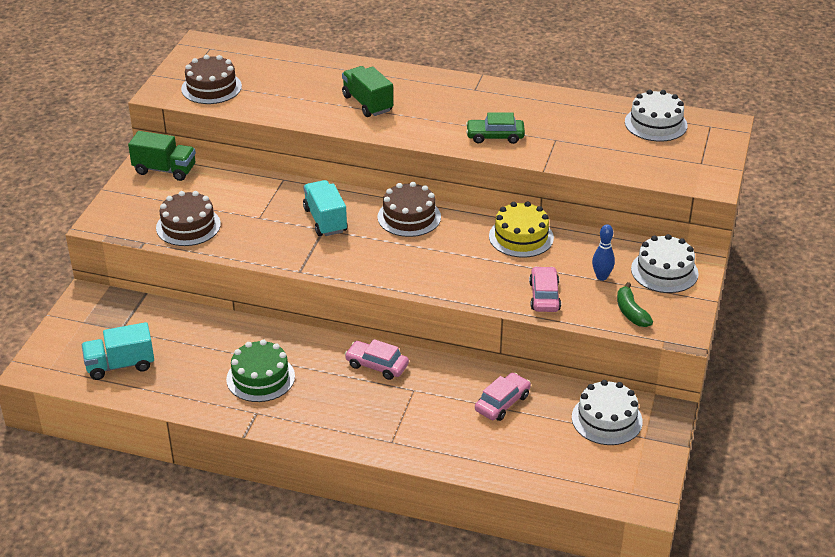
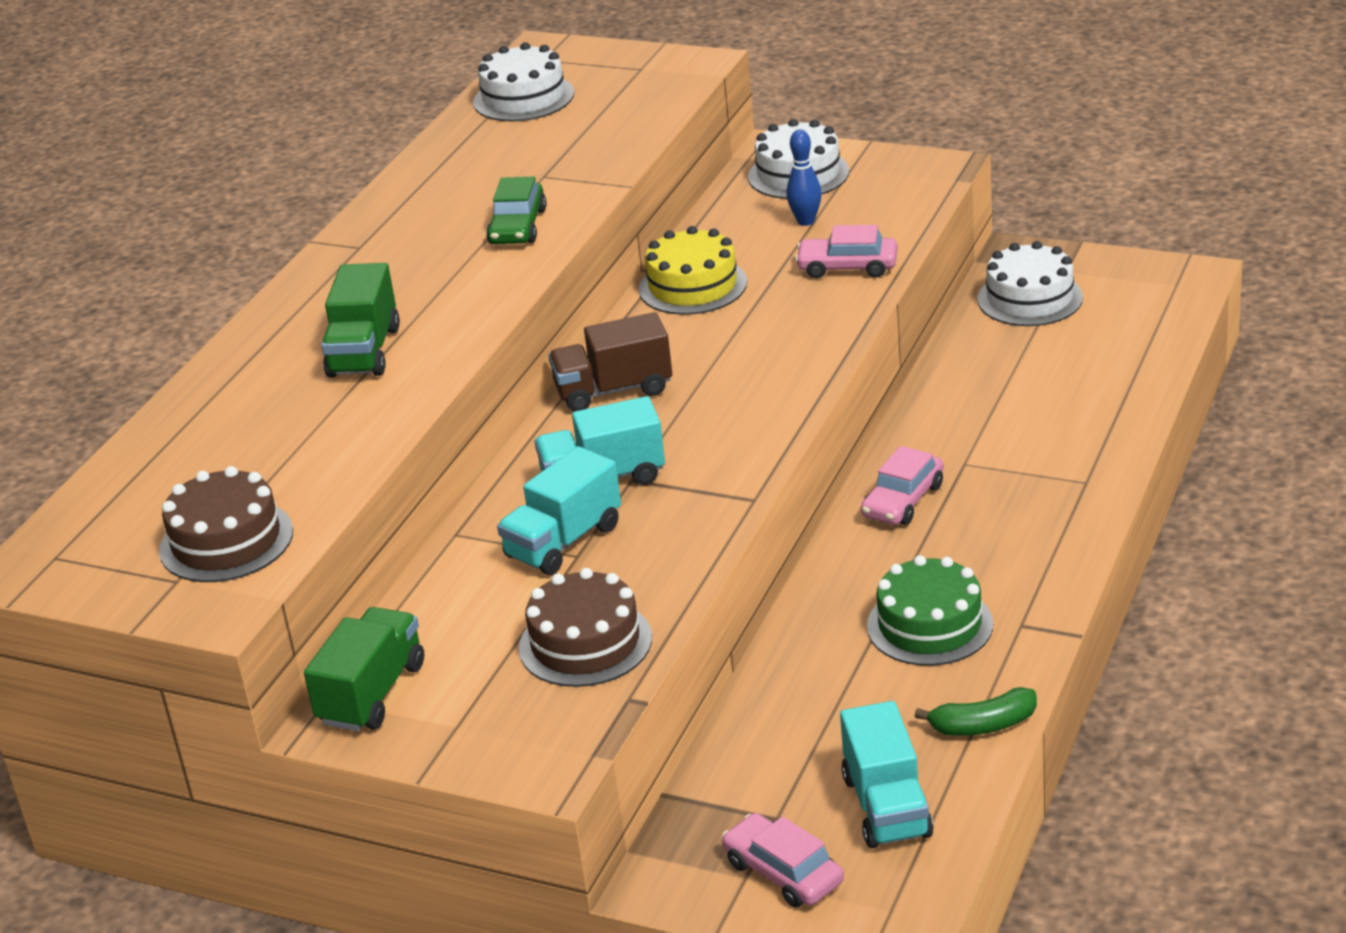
camera: 80 degrees left, 5 degrees down
(271, 212) = (564, 542): none -> turquoise truck
(367, 103) = (364, 352): green truck -> green truck turned 60 degrees counterclockwise
(409, 217) = (613, 390): brown cake -> brown truck
(502, 403) = (995, 382): pink car -> pink car (783, 872)
(631, 312) = (892, 201): green banana -> green banana (983, 725)

